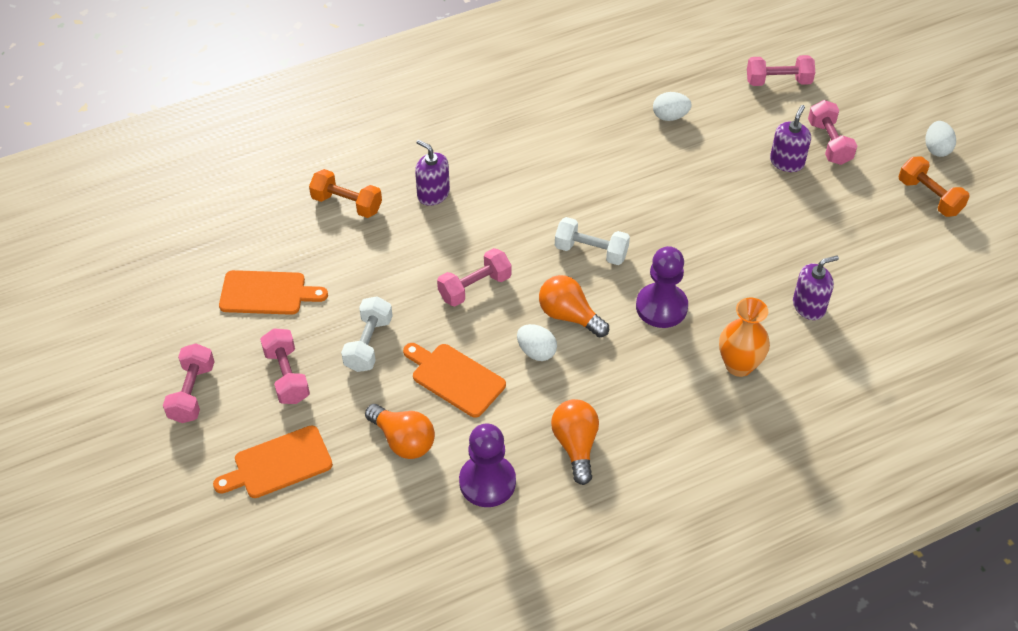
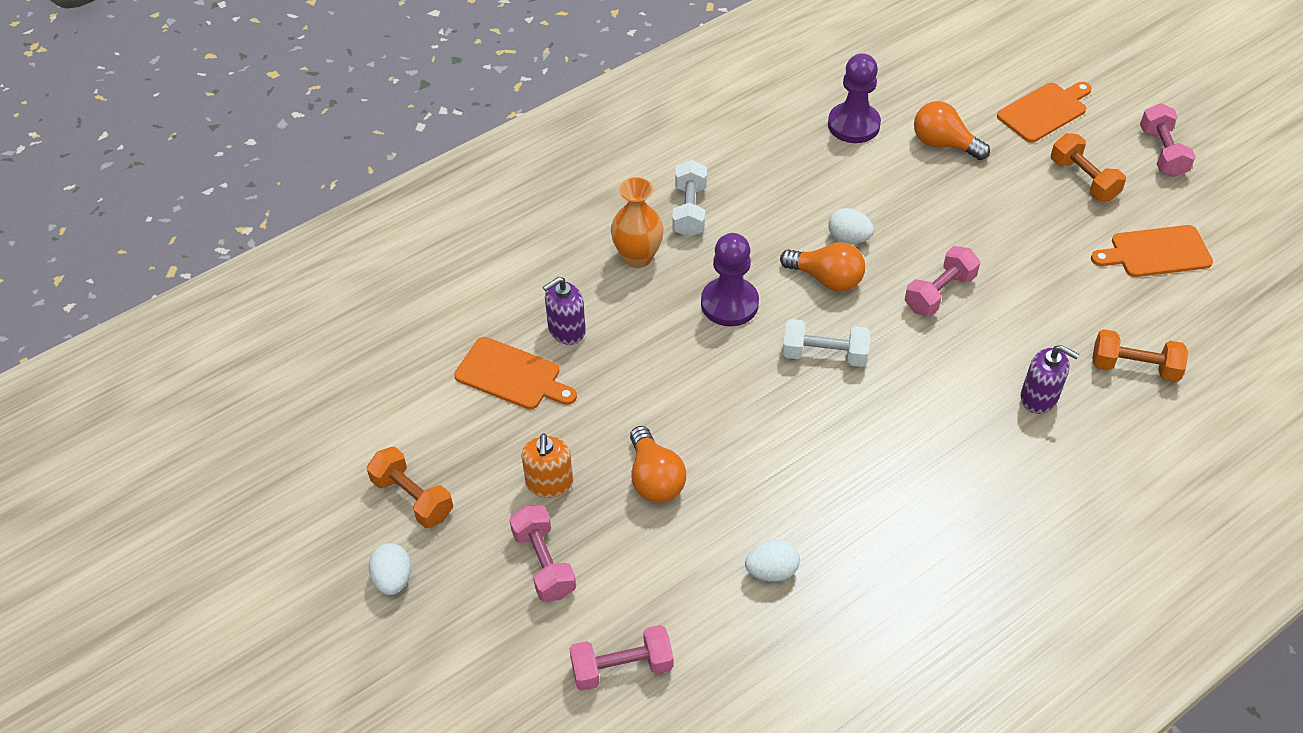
camera: 170 degrees right, 0 degrees up
(287, 376) = (1083, 179): pink dumbbell -> orange dumbbell
(368, 344) = (1021, 220): white dumbbell -> white dumbbell (689, 210)
(455, 378) = (920, 202): orange cutting board -> orange cutting board (512, 375)
(576, 445) = (783, 163): orange light bulb -> orange light bulb (654, 478)
(787, 162) = (601, 521): purple soap dispenser -> none
(825, 191) = (549, 483): none -> orange soap dispenser

